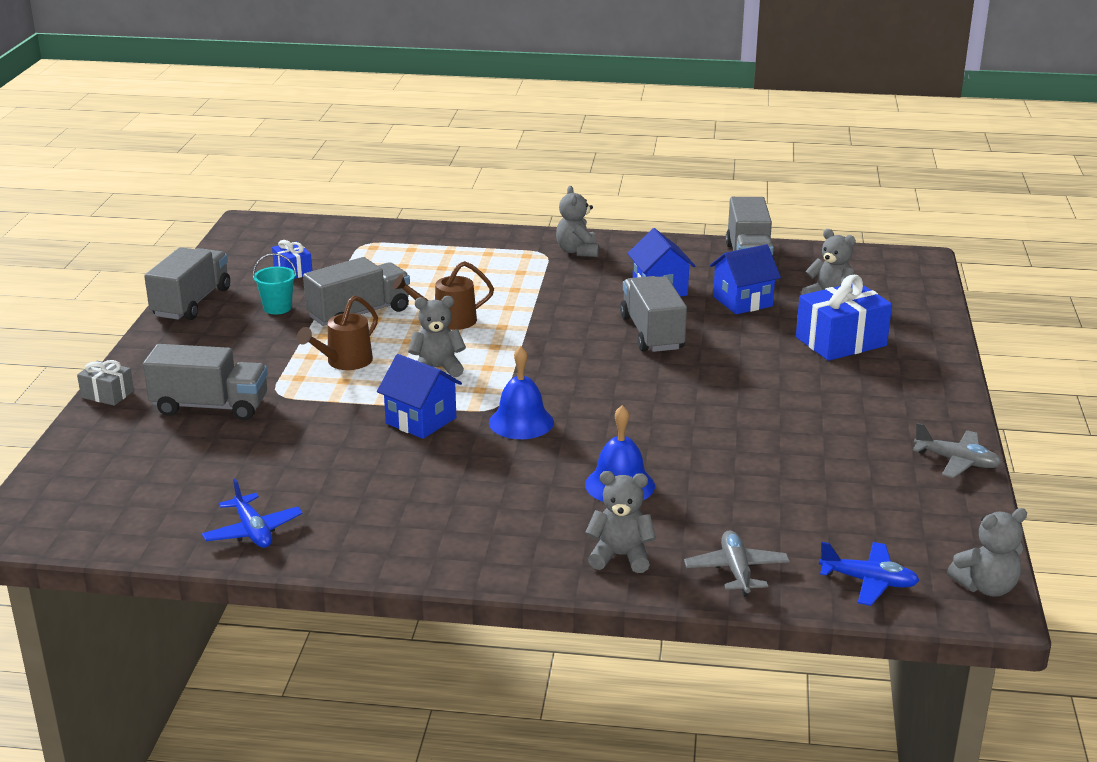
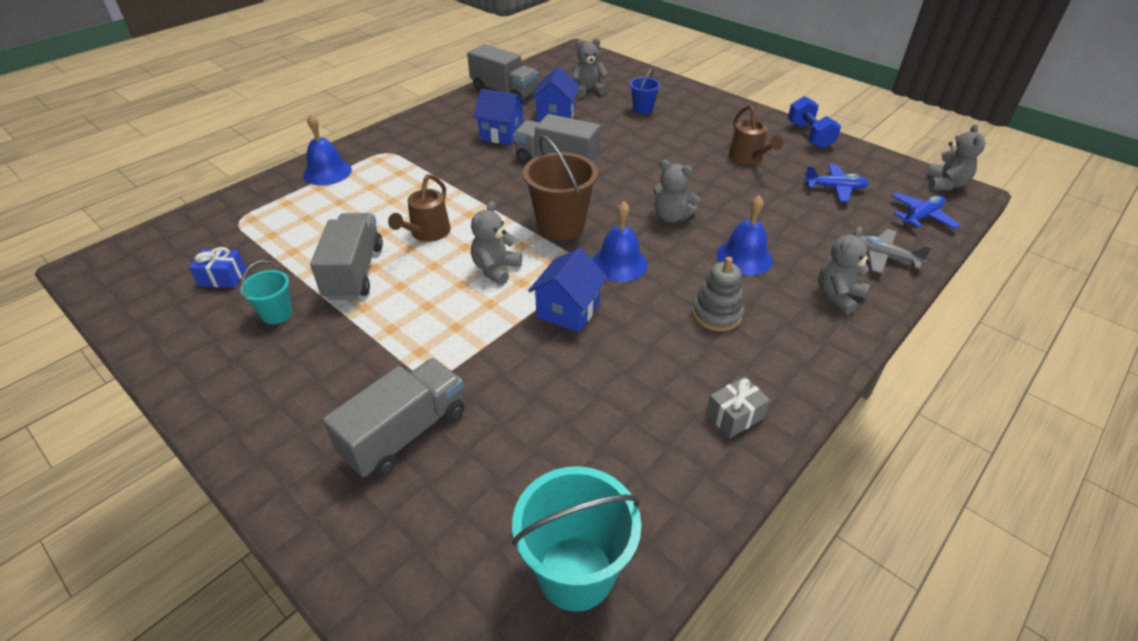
camera: 55 degrees left, 15 degrees up
(107, 394) = (286, 509): grey gift -> grey gift (734, 416)
(146, 518) = (575, 573): none -> turquoise bucket
(191, 303) = (183, 366): grey truck -> none
(253, 531) = (663, 492): blue plane -> blue plane (834, 188)
(344, 362) = (426, 313): brown watering can -> brown watering can (748, 159)
(421, 421) = (568, 311): blue house -> blue house turned 45 degrees counterclockwise
(476, 244) = (327, 172): none -> blue bell
(504, 495) = (716, 314): none -> grey stacking toy
(542, 374) = (560, 226): none -> brown bucket
(577, 251) = (404, 139): grey teddy bear -> grey teddy bear (671, 216)
(841, 341) = (642, 109): blue gift -> blue bucket
(957, 461) = (809, 136): grey plane -> blue dumbbell

